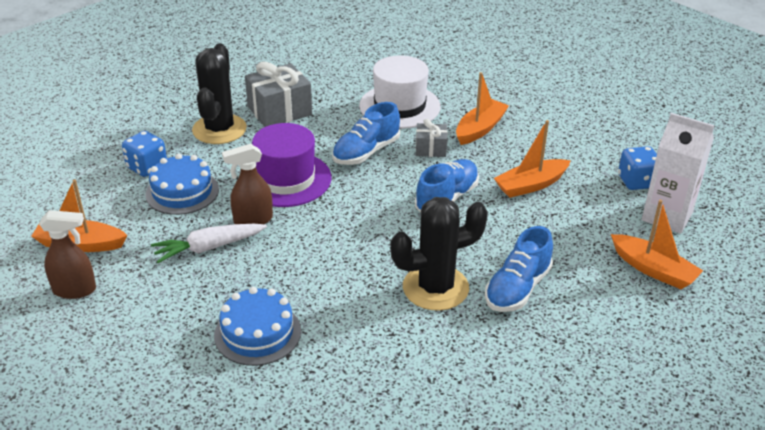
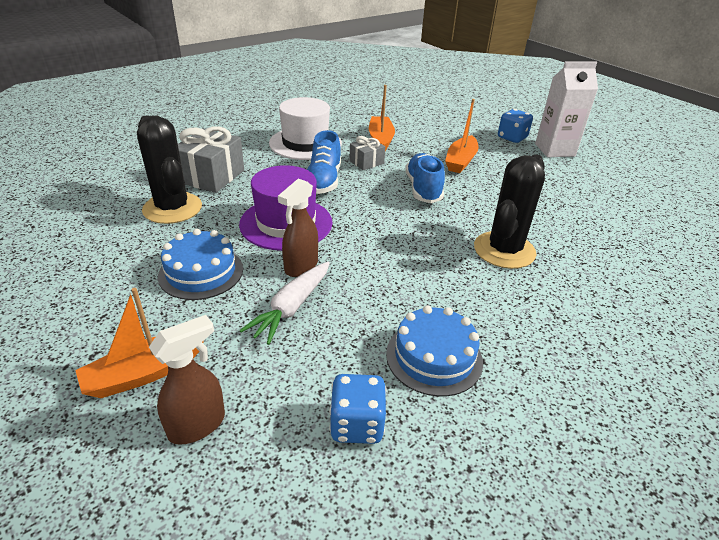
camera: 40 degrees left, 0 degrees up
(147, 167) = (135, 266): blue dice -> blue dice (356, 424)
(517, 288) = (549, 226): blue shoe -> none
(653, 269) = (594, 181): orange boat -> none

